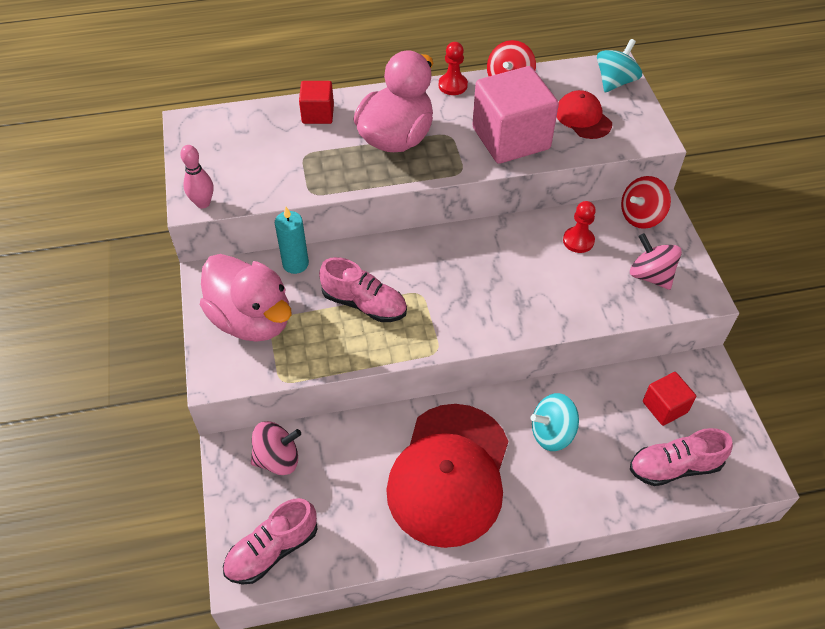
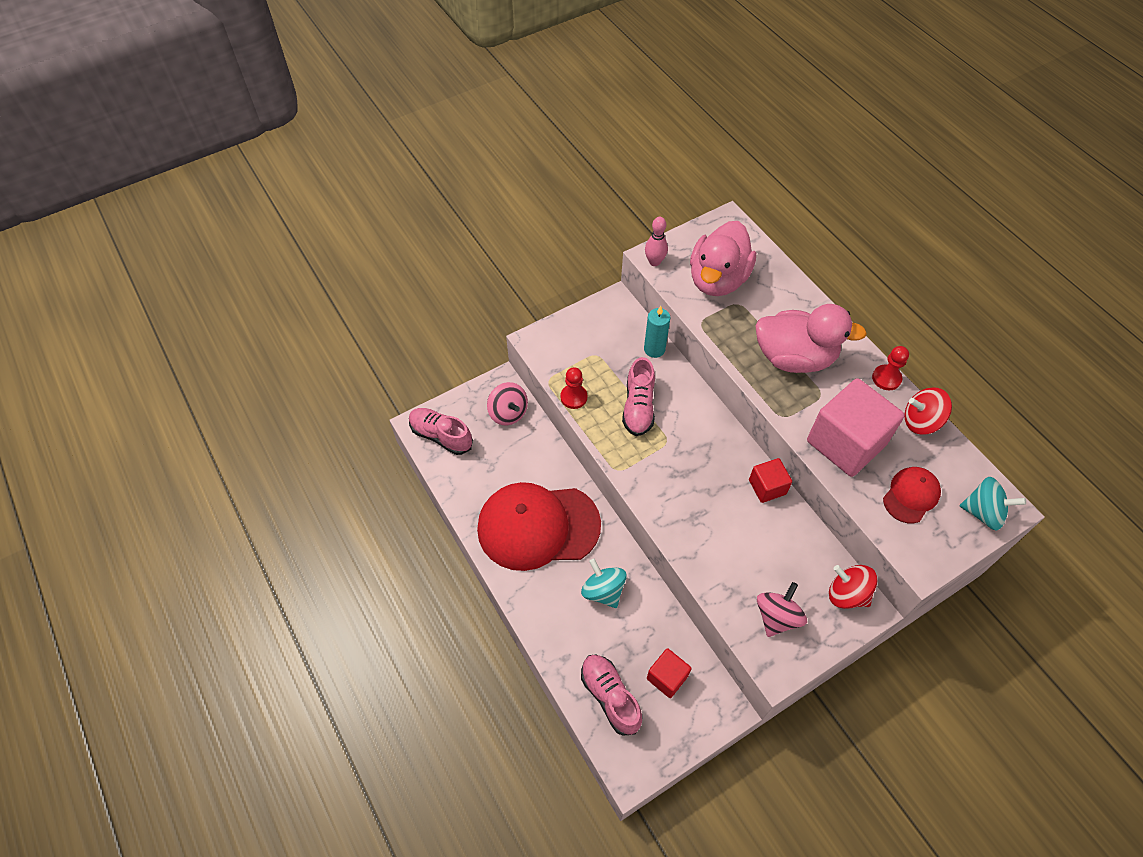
camera: 70 degrees right, 5 degrees up
(252, 319) = (591, 342): pink duck -> pink duck (717, 279)
(318, 114) = (788, 295): red cube -> red cube (767, 487)
(578, 241) = (786, 546): red pawn -> red pawn (573, 397)

